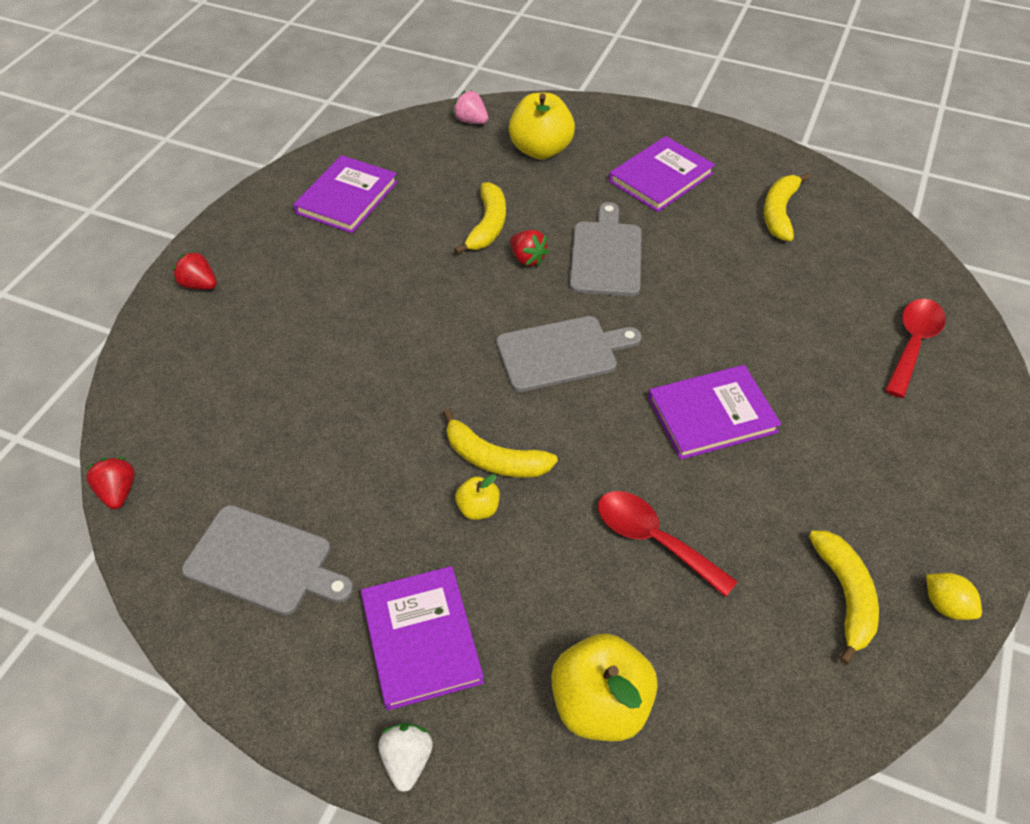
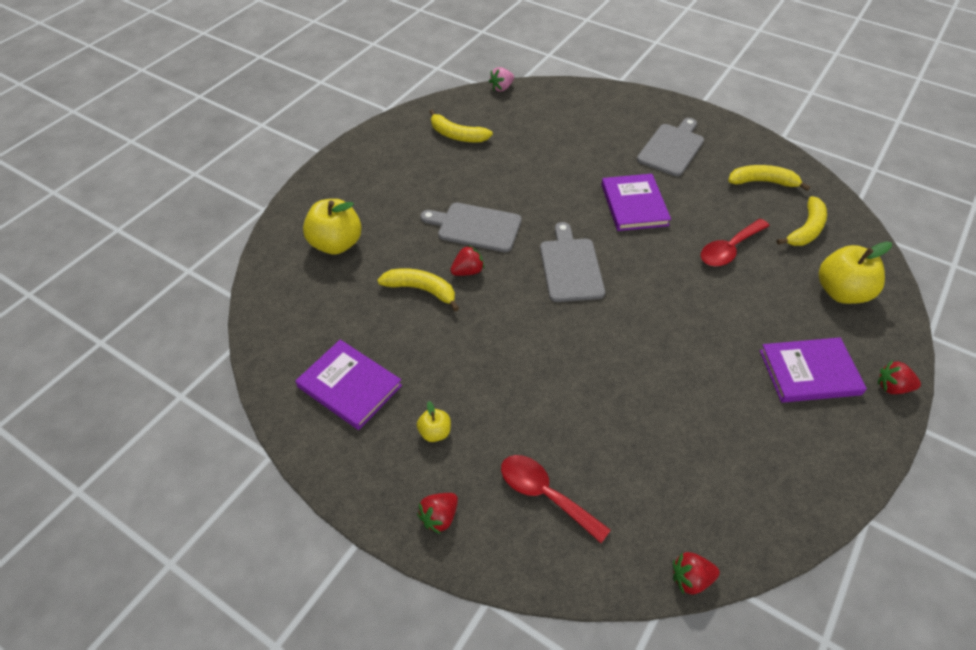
camera: 80 degrees left, 0 degrees up
(263, 562) = (756, 464): grey cutting board -> grey cutting board (672, 148)
(407, 760) = (892, 387): white strawberry -> red strawberry
(471, 121) = (274, 284): pink strawberry -> pink strawberry (502, 88)
(478, 508) = (707, 331): yellow apple -> yellow apple (435, 432)
(494, 459) = (664, 317): yellow banana -> yellow banana (806, 230)
(660, 177) = (398, 183): purple book -> none
(913, 343) = (587, 112): red spoon -> red spoon (545, 494)
(946, 605) = (765, 149): yellow lemon -> none

